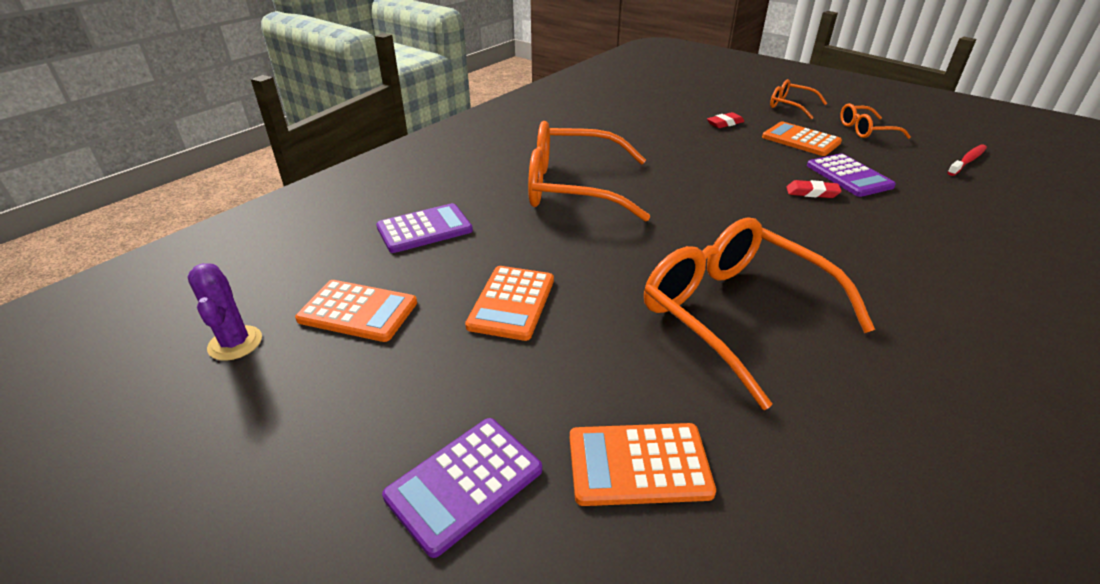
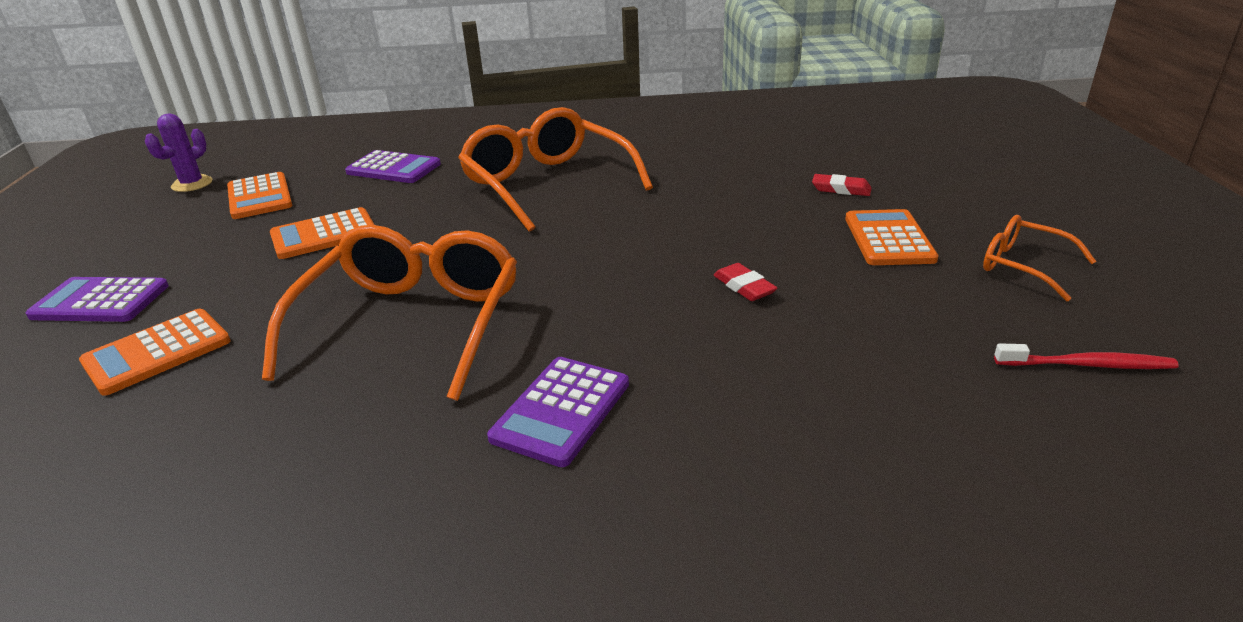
camera: 50 degrees right, 5 degrees down
(638, 464) = (157, 352): orange calculator -> orange calculator turned 90 degrees counterclockwise
(790, 106) = (988, 203): orange glasses -> none
(849, 176) = (838, 295): purple calculator -> purple calculator (561, 411)

